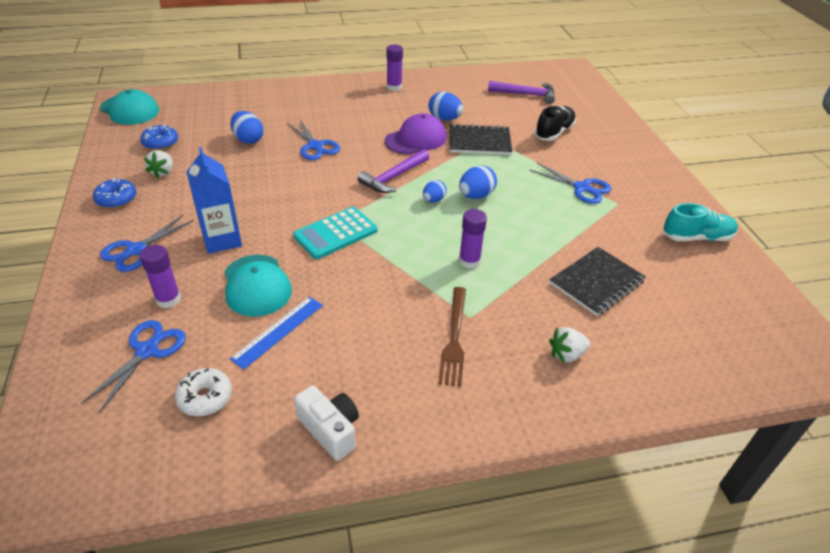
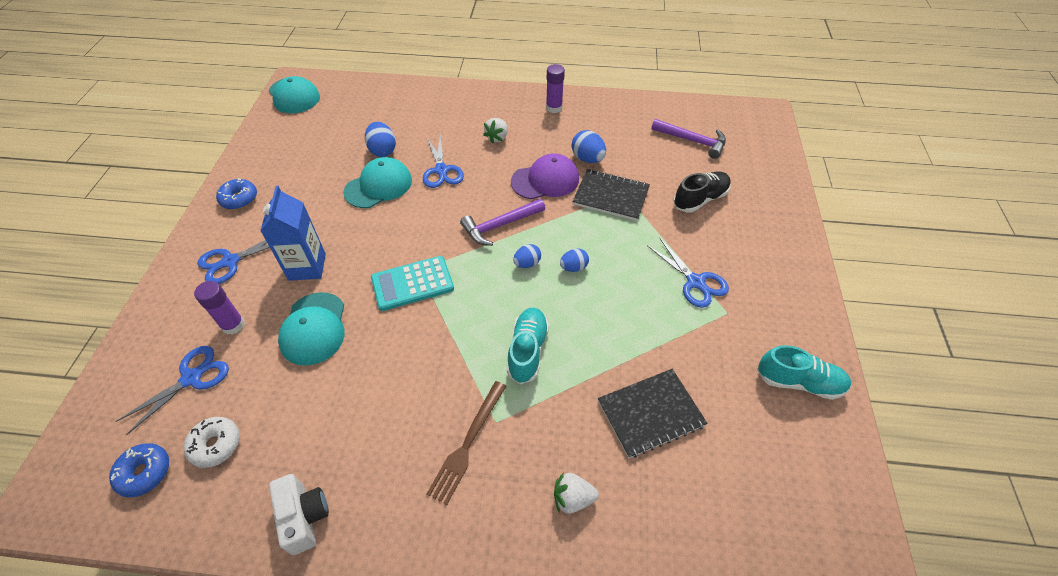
camera: 20 degrees right, 10 degrees up
(160, 143) = (303, 140): blue donut -> blue donut (144, 472)
(163, 172) = (291, 175): white strawberry -> white strawberry (497, 138)
(260, 167) = (378, 186): none -> turquoise cap
(278, 331) = (309, 387): blue ruler -> none
(469, 261) = (527, 350): purple glue stick -> turquoise shoe
(476, 196) = (573, 267): blue egg -> blue egg, size x0.66

